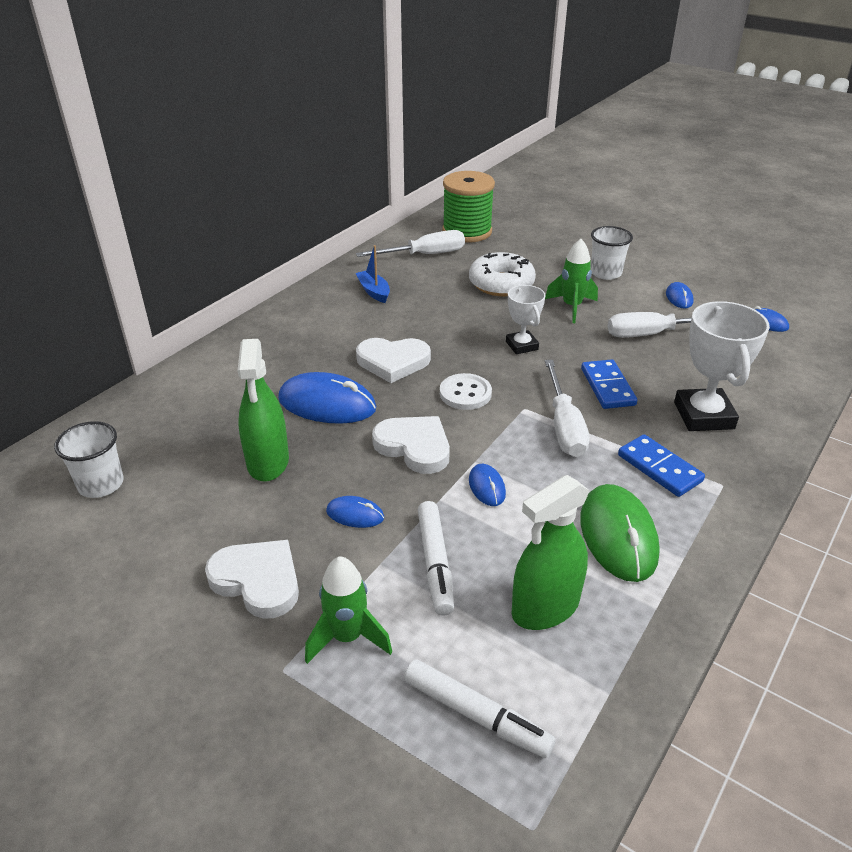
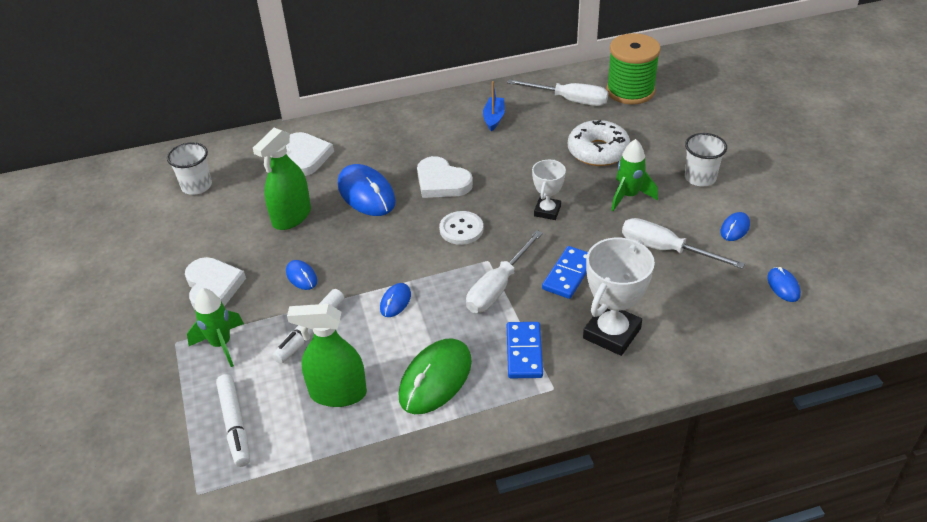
camera: 40 degrees right, 5 degrees up
(414, 447) = (384, 251): white heart -> white heart (305, 157)

